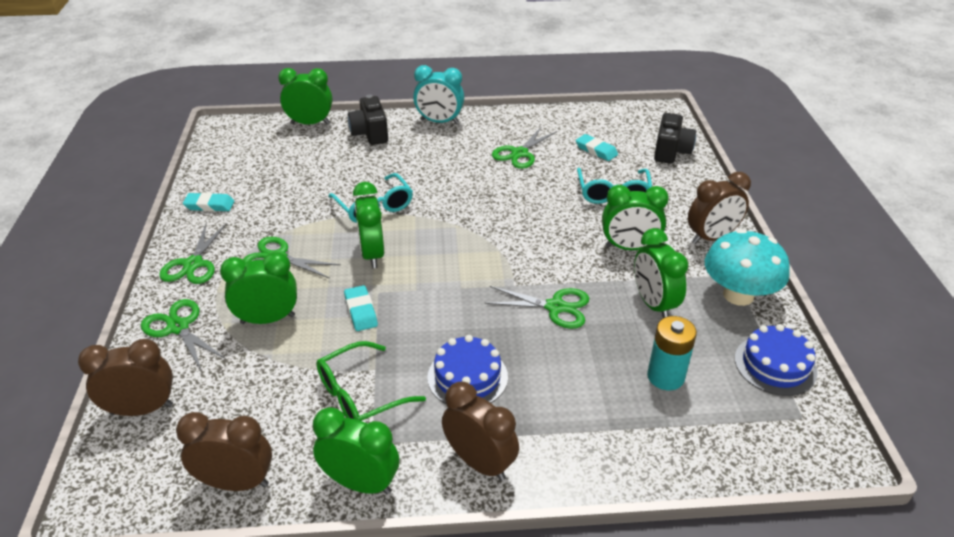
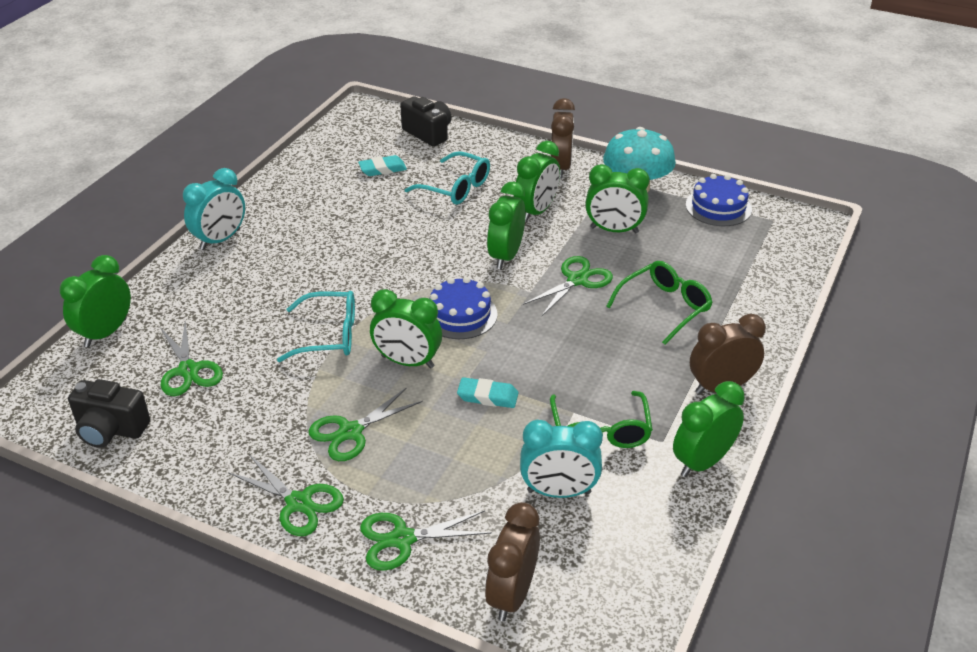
camera: 60 degrees left, 0 degrees up
(209, 205) = (192, 462): turquoise eraser -> none
(236, 483) = (655, 543): brown clock -> none
(268, 319) = (446, 465): green clock -> green clock (506, 256)
(270, 395) = (559, 492): none -> turquoise clock
(370, 134) = (185, 295): black camera -> black camera (111, 430)
(467, 377) = (623, 360): blue cake -> blue cake (460, 314)
(519, 153) = (338, 212): green scissors -> green scissors (188, 370)
(568, 379) = (665, 307): none -> green glasses
(665, 376) = (695, 259): turquoise battery -> none

